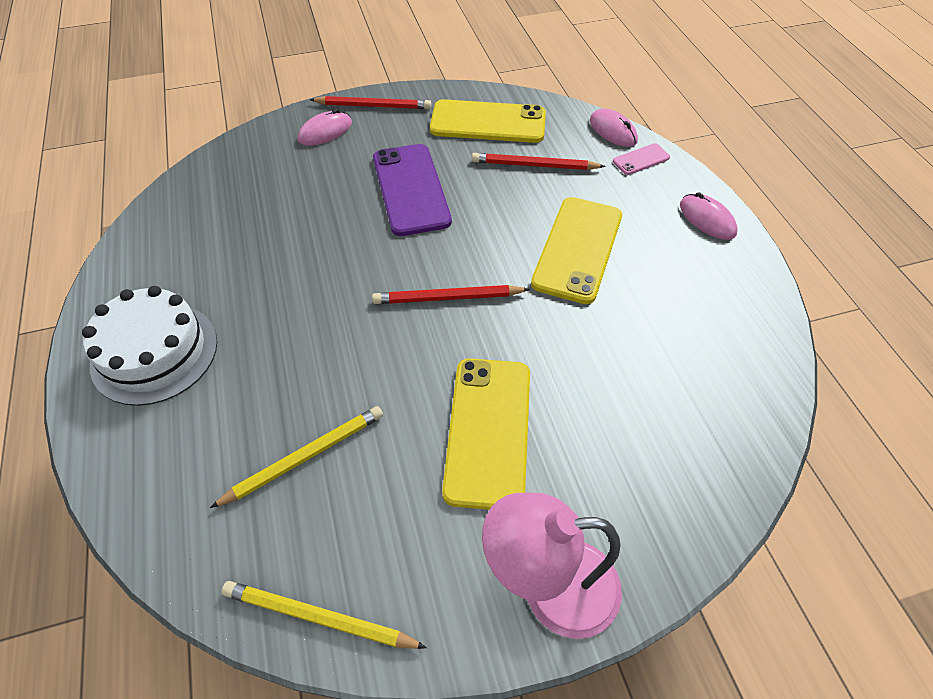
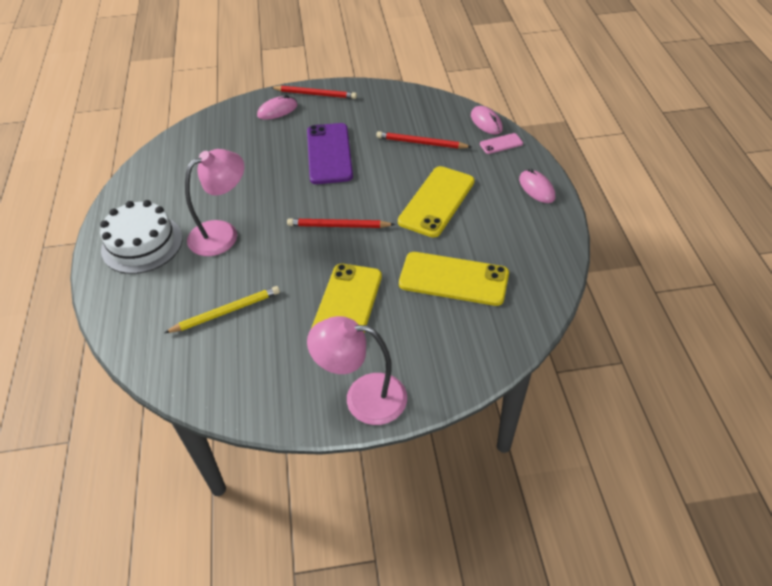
camera: 10 degrees right, 5 degrees down
(277, 324) = (222, 233): none -> pink lamp
(319, 618) = (219, 398): yellow pencil -> none
(488, 122) = (395, 111): yellow phone -> yellow phone (453, 279)

